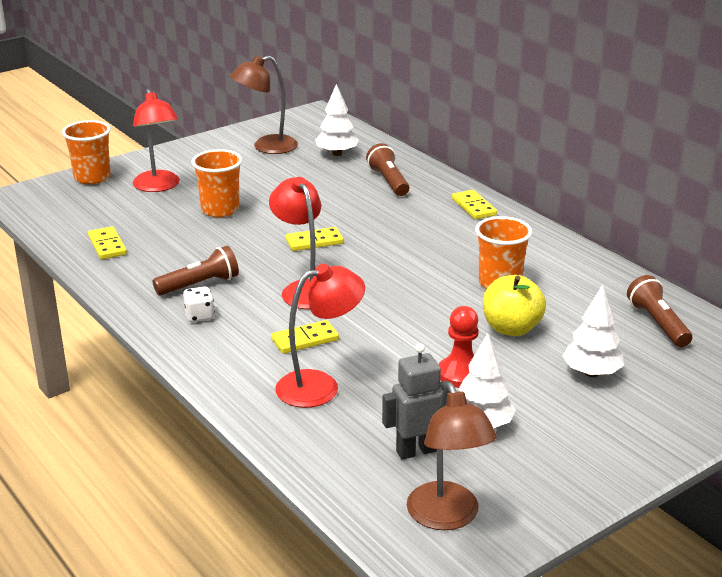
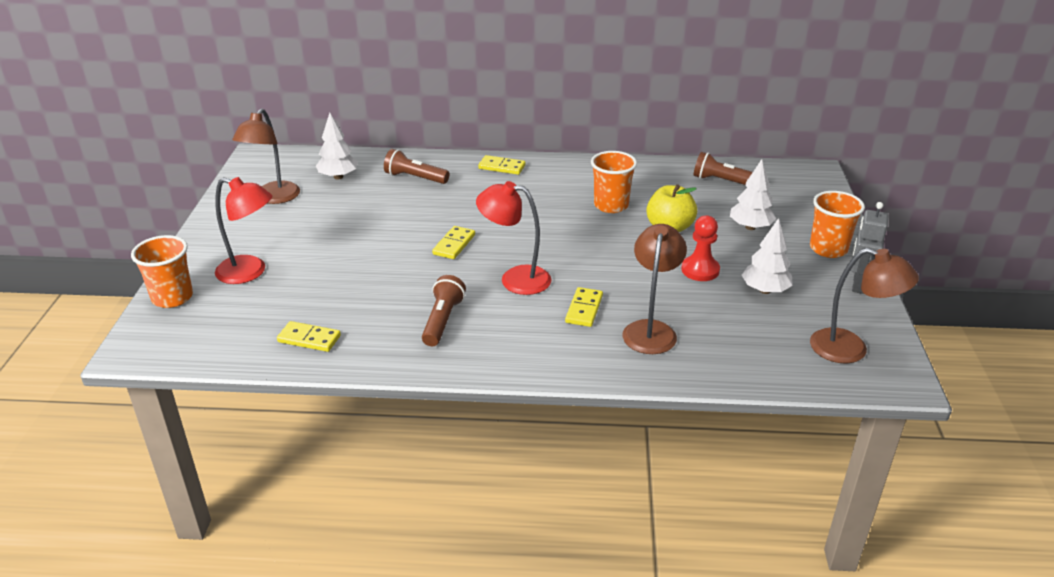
camera: 50 degrees left, 5 degrees up
(199, 316) = (489, 340): white dice -> none
(220, 209) = (339, 261): orange cup -> orange cup (828, 249)
(320, 386) = (651, 330): red lamp -> brown lamp
(416, 451) = (769, 327): grey robot -> grey robot (858, 285)

